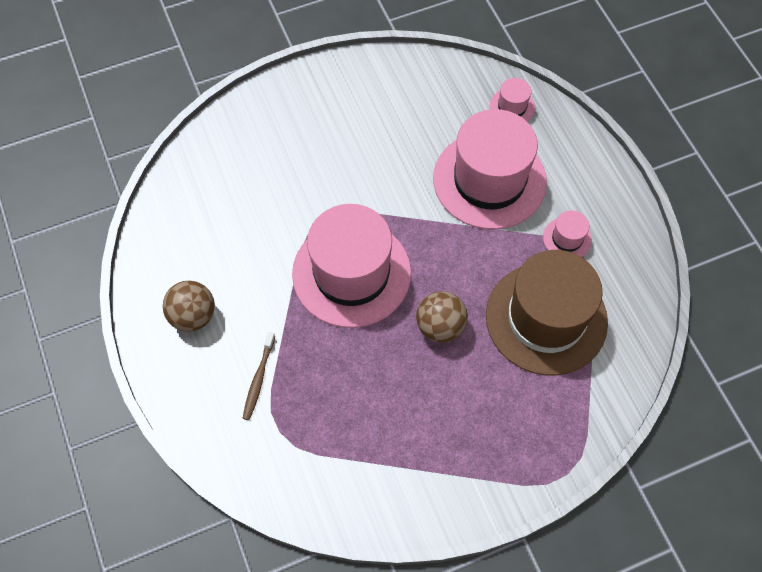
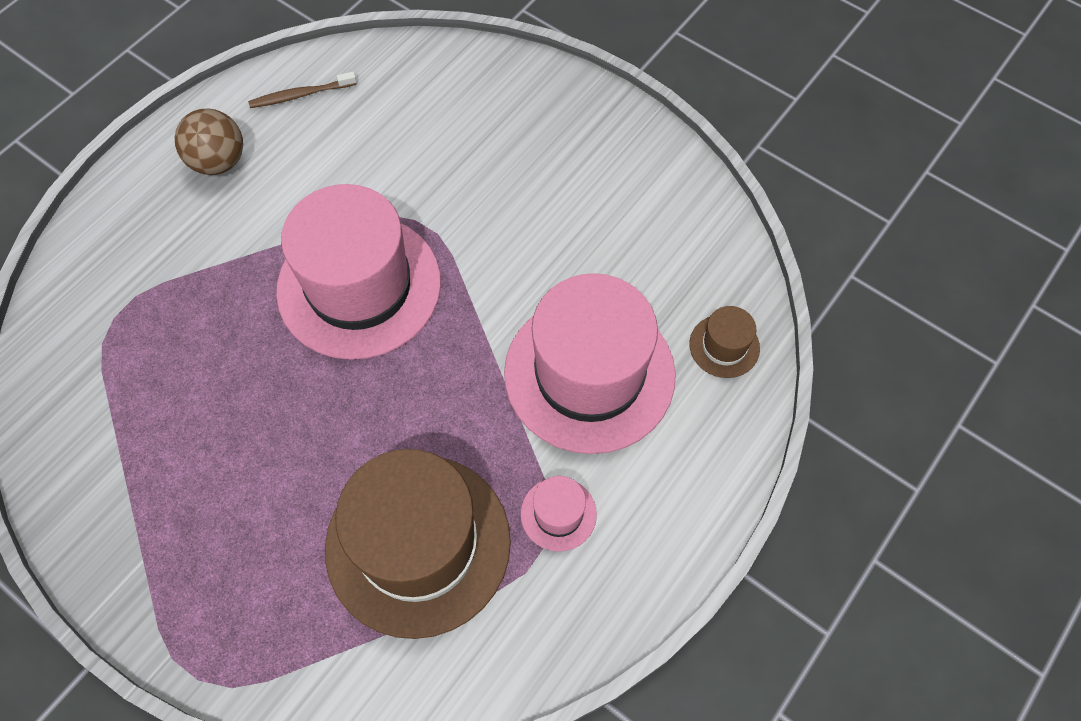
camera: 60 degrees right, 0 degrees up
(258, 379) = (170, 263): brown toothbrush -> brown toothbrush (300, 95)
(440, 326) = (337, 420): brown ball -> none
(512, 107) = (724, 346): pink hat -> brown hat

